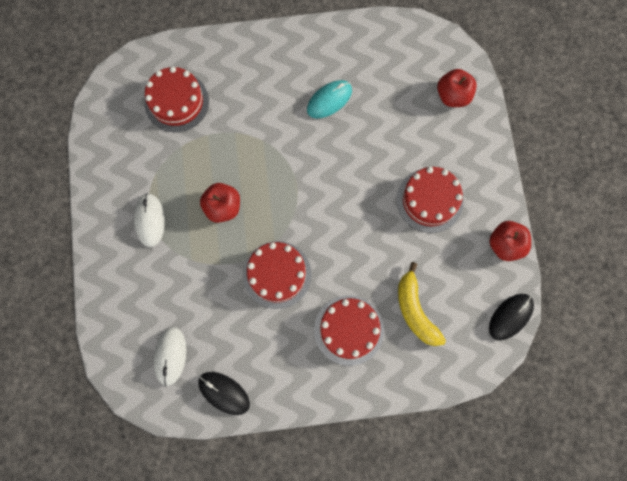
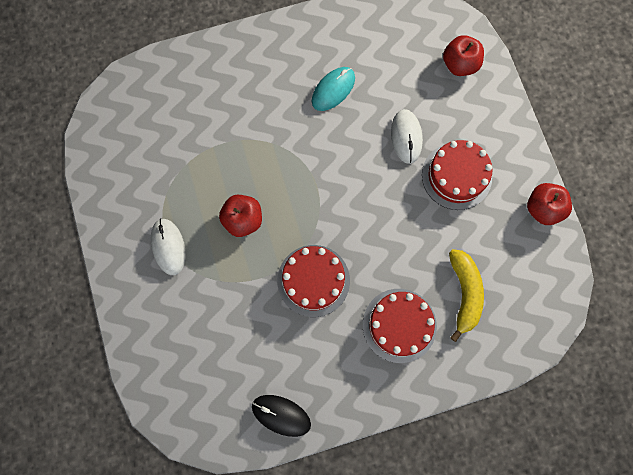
camera: 10 degrees left, 0 degrees up
(170, 356) = (217, 386): white mouse -> white mouse (406, 137)
(176, 102) = (173, 118): red cake -> none
(415, 310) = (464, 293): yellow banana -> yellow banana turned 150 degrees counterclockwise
(510, 316) = (562, 282): black mouse -> none

